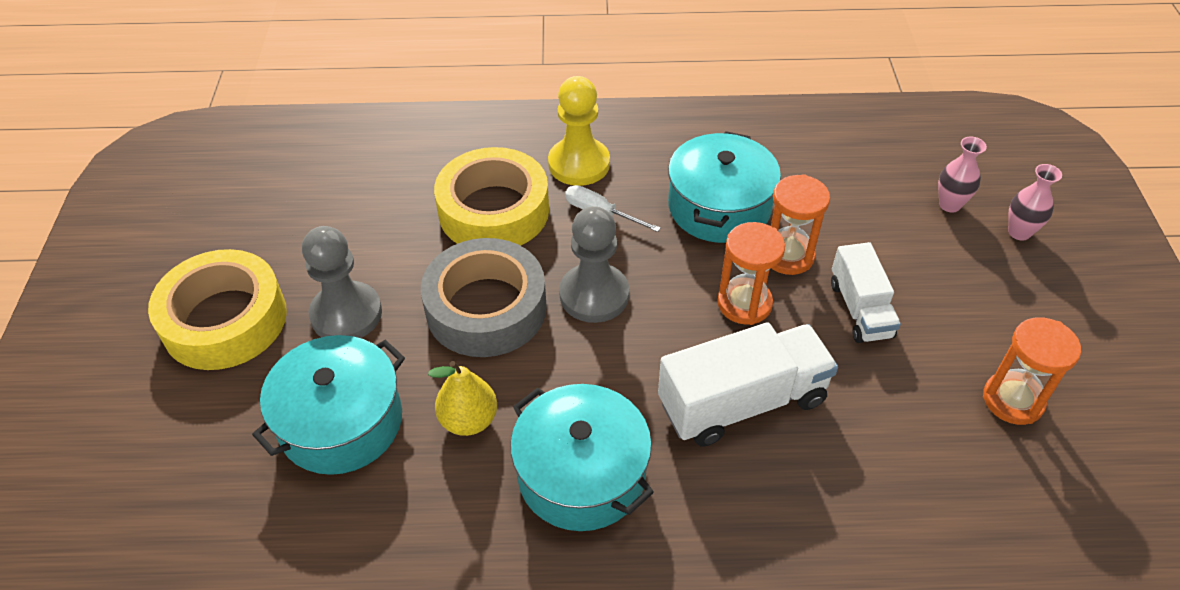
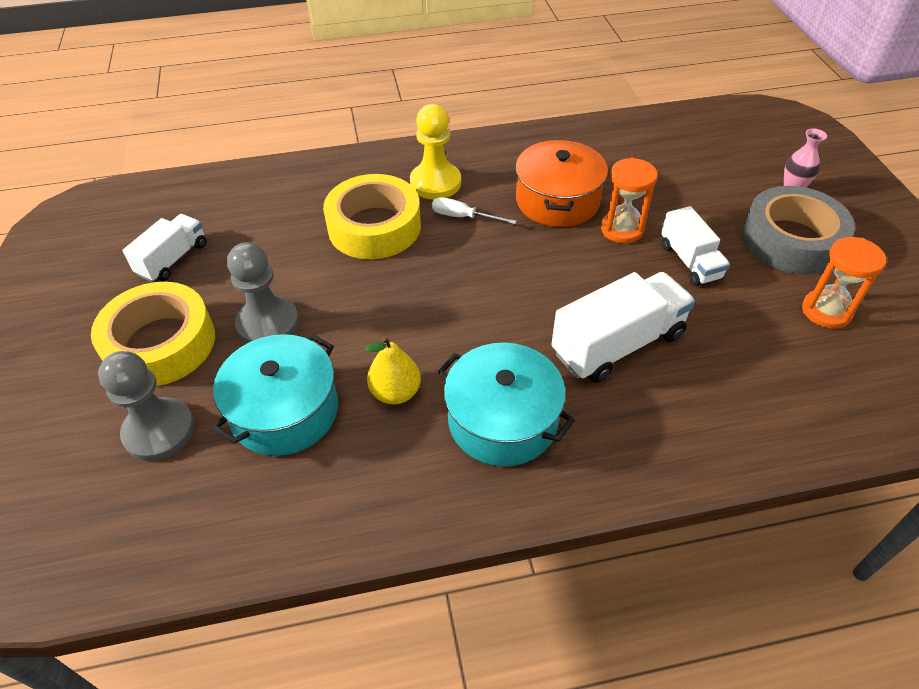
camera: 10 degrees left, 0 degrees up
(259, 219) = (173, 259): none -> white truck
(486, 308) = (387, 302): grey tape -> grey tape (791, 240)
(594, 295) = (475, 280): grey pawn -> grey pawn (159, 431)
(719, 207) = (557, 200): turquoise pot -> orange pot
(744, 303) = (598, 269): orange hourglass -> none
(949, 205) = (734, 177): pink vase -> none

